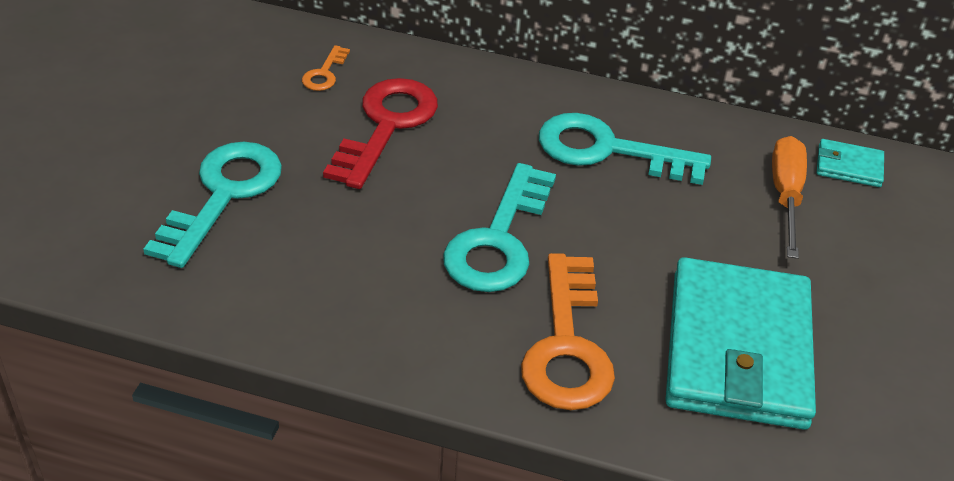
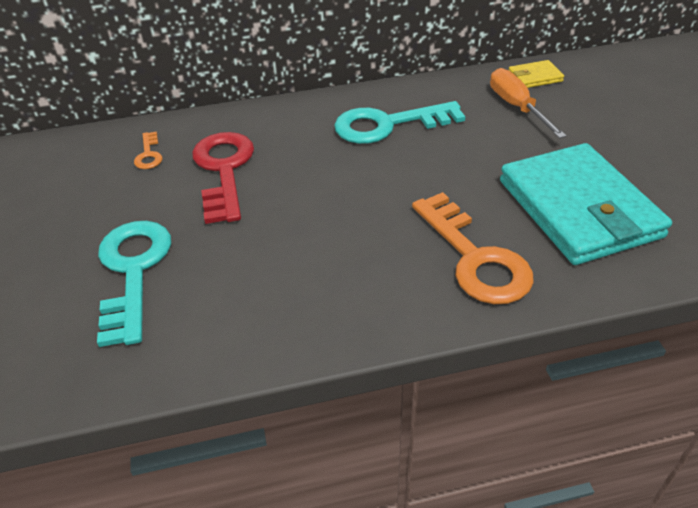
camera: 25 degrees left, 0 degrees up
(498, 239) = (367, 210): turquoise key -> none
(848, 166) = (534, 77): turquoise wallet -> yellow wallet

